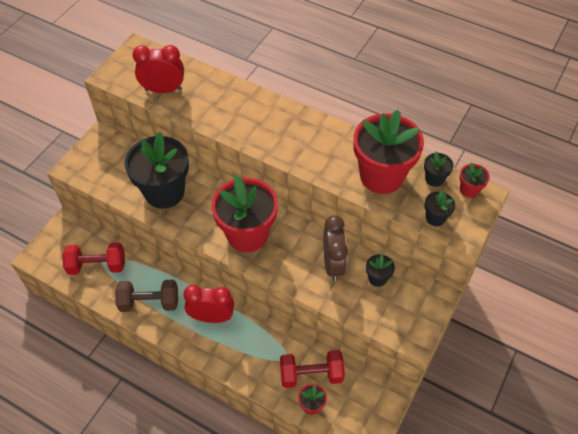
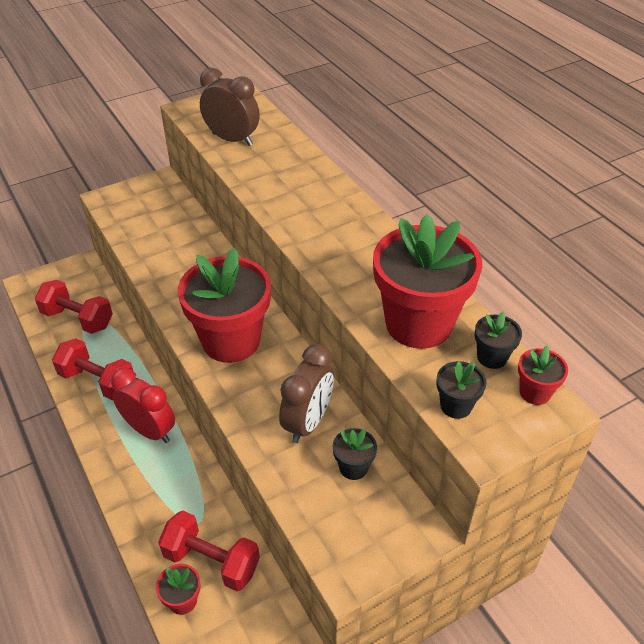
camera: 30 degrees right, 10 degrees down
(149, 302) = (98, 381): brown dumbbell -> red dumbbell
(163, 90) = (232, 139): red clock -> brown clock
(164, 192) = (177, 258): black flower pot -> none

